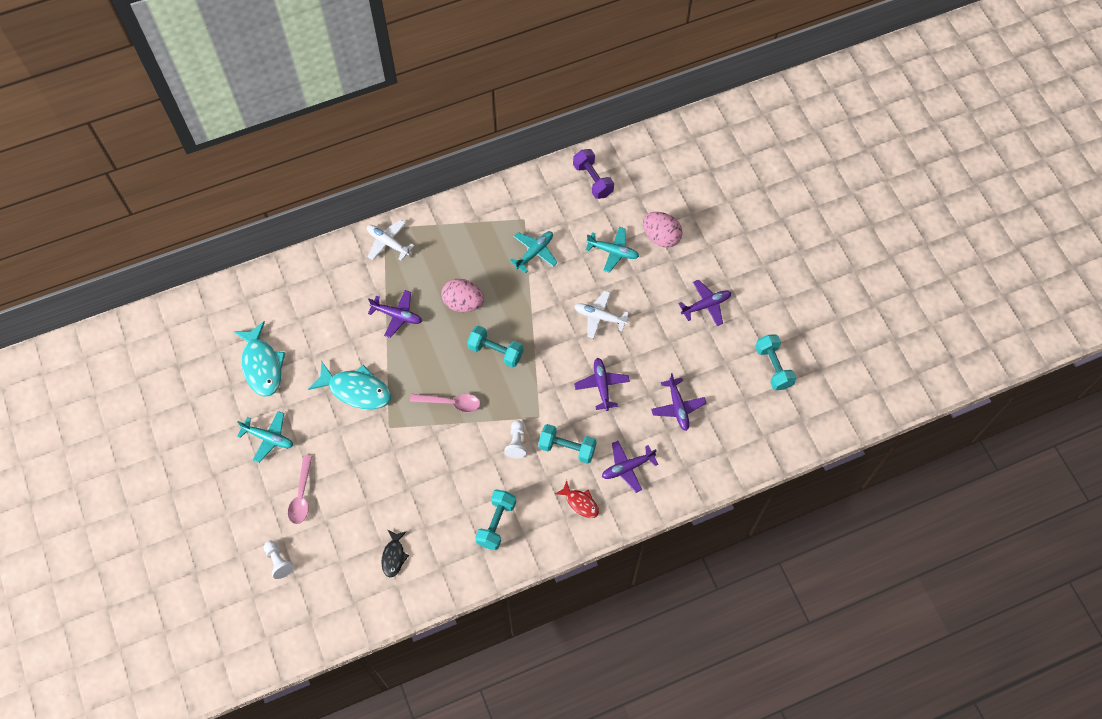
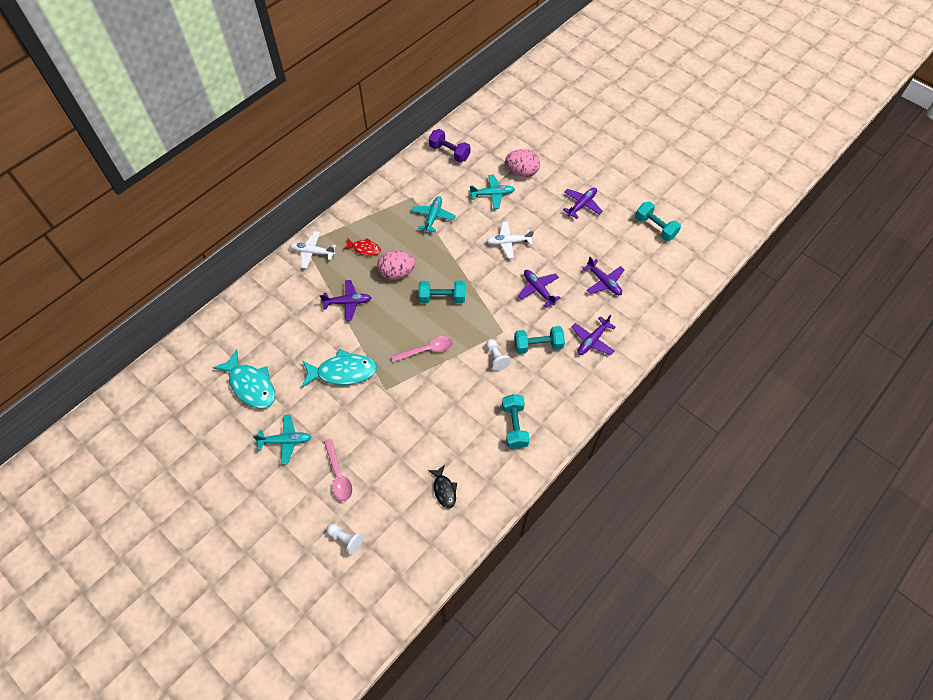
camera: 25 degrees left, 5 degrees down
(580, 502) = (571, 381): red fish -> red fish (364, 249)

